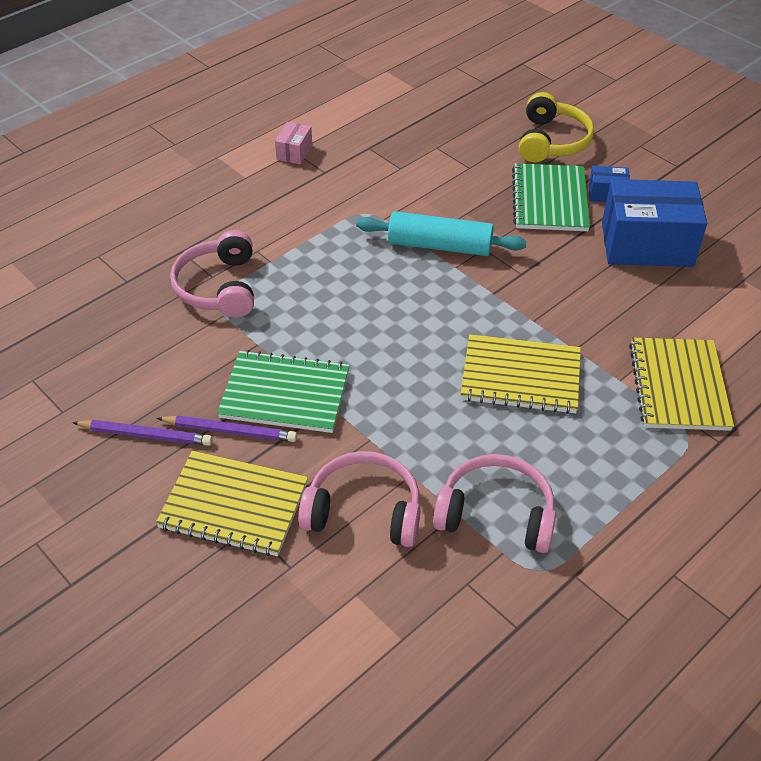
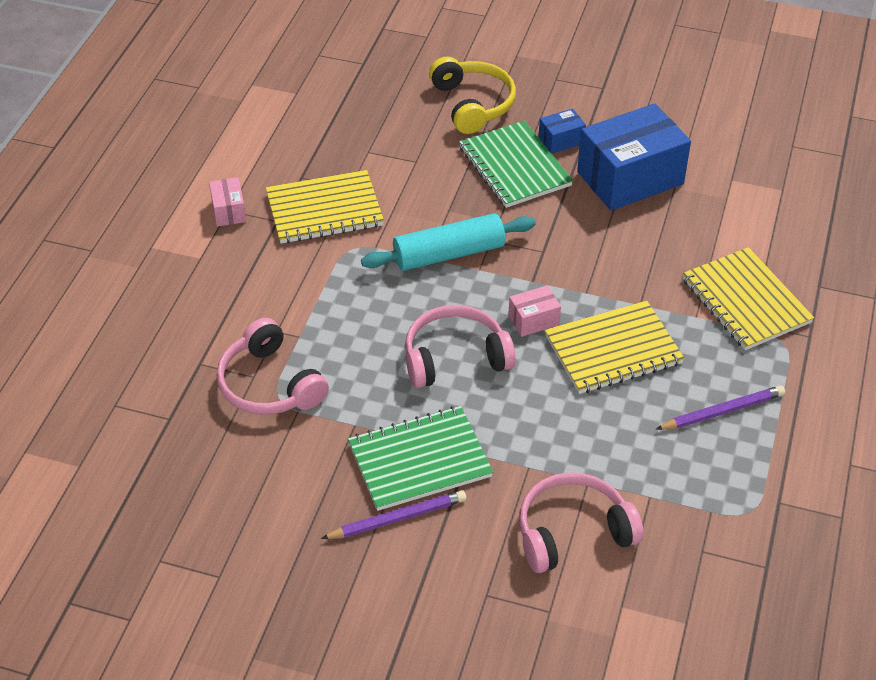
camera: 30 degrees left, 0 degrees up
(146, 435) = (321, 559): purple pencil -> purple pencil (722, 411)
(234, 505) = (456, 583): yellow notebook -> yellow notebook (324, 209)
(469, 324) = (533, 320): none -> pink box
(496, 514) = (682, 481): pink headphones -> pink headphones (455, 357)

